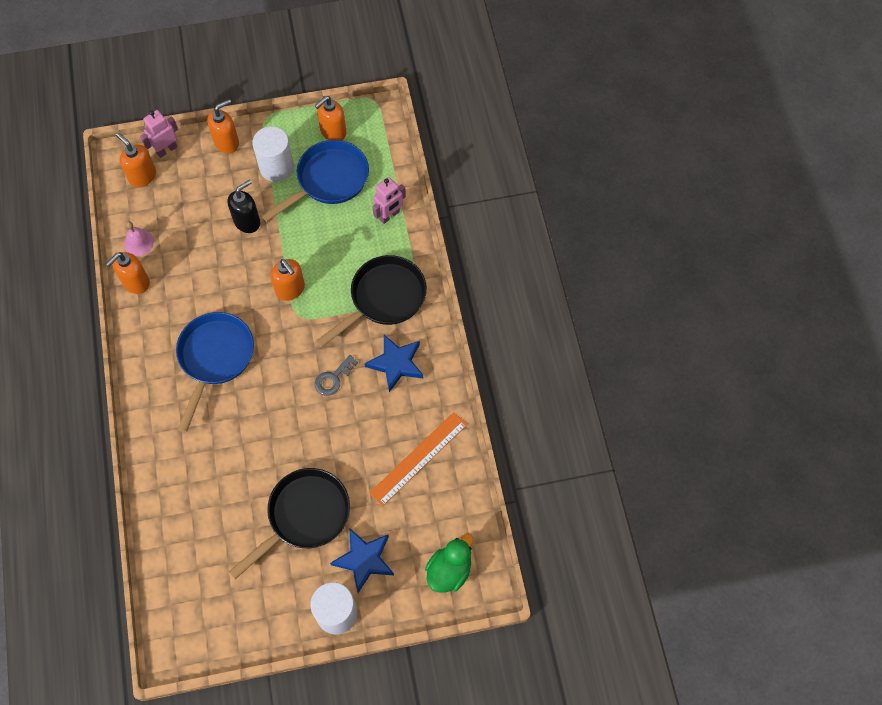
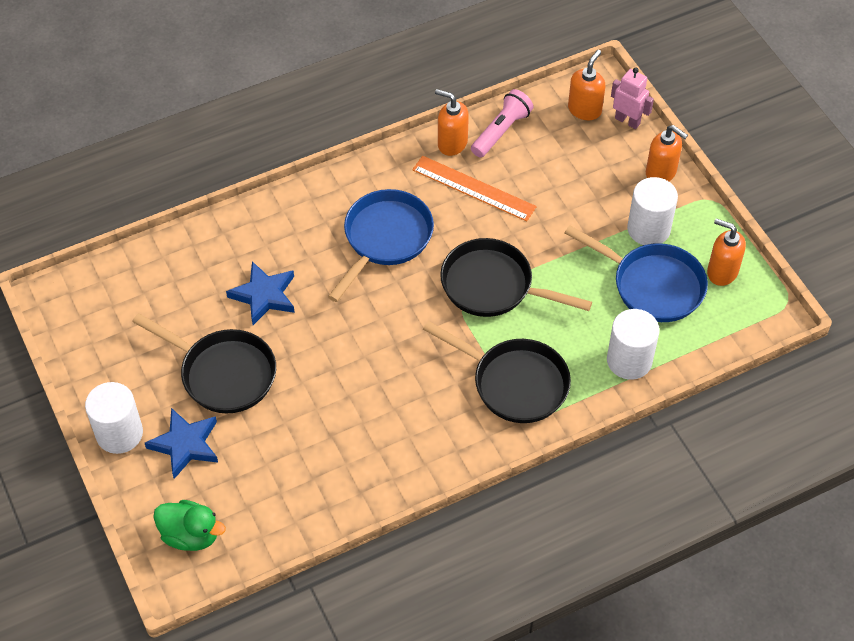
camera: 75 degrees right, 10 degrees down
(139, 242) = (501, 131): pink bell -> pink flashlight
(215, 358) = (385, 239): blue pan -> blue pan turned 60 degrees counterclockwise
(247, 221) = (565, 221): black soap dispenser -> none
(290, 289) = (493, 286): orange soap dispenser -> black pan
(333, 378) = (395, 358): grey key -> none
(389, 215) = (629, 360): pink robot -> white cylinder
(396, 363) = (433, 417): blue star -> blue star (264, 296)
(418, 458) = (320, 469): orange ruler -> orange ruler (474, 188)

